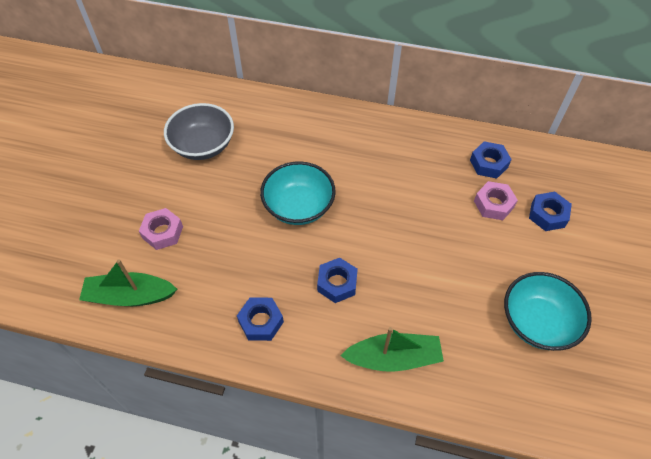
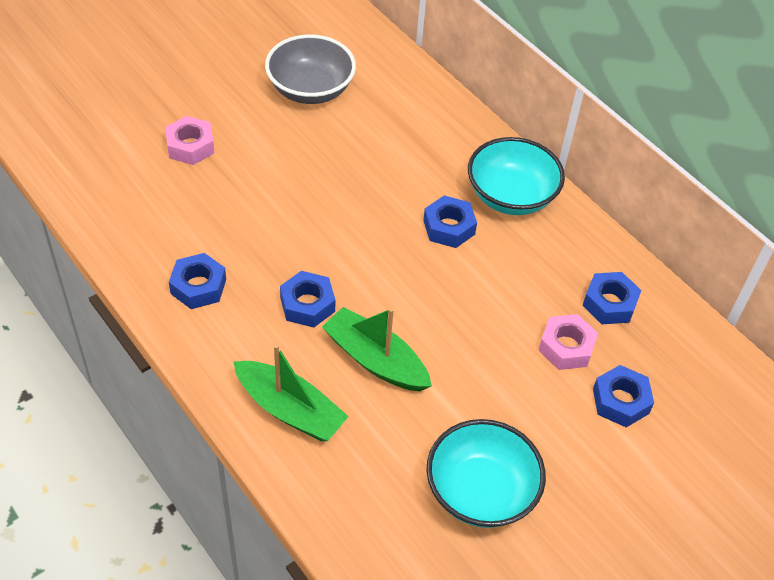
camera: 35 degrees right, 5 degrees down
(130, 296) = (106, 183): green boat -> green boat (375, 360)
(299, 206) = (346, 208): turquoise bowl -> turquoise bowl (511, 196)
(367, 178) = (449, 227): none -> blue nut

